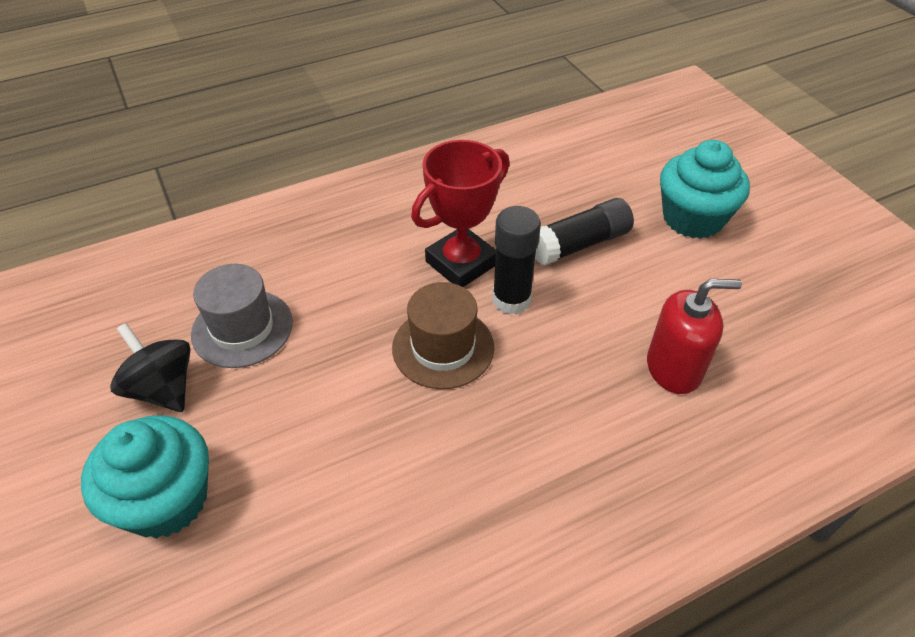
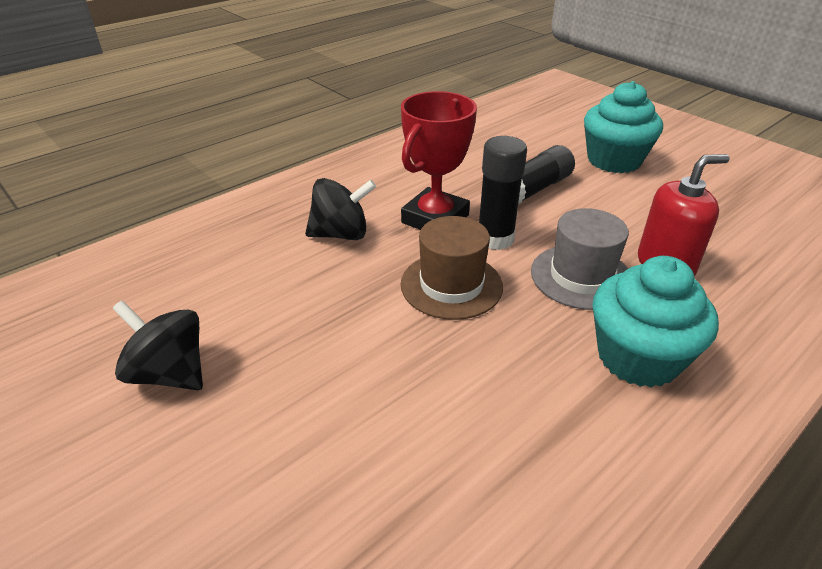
camera: 15 degrees left, 10 degrees down
(166, 500) = (211, 481): turquoise cupcake -> turquoise cupcake (638, 357)
(242, 328) = (240, 304): grey hat -> grey hat (581, 276)
(362, 264) = (341, 234): none -> black spinning top

